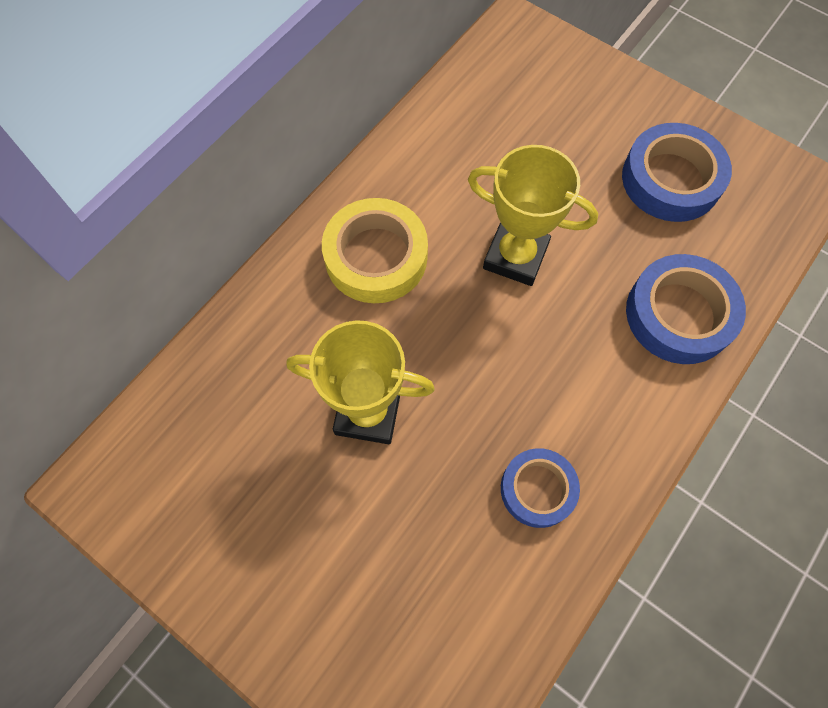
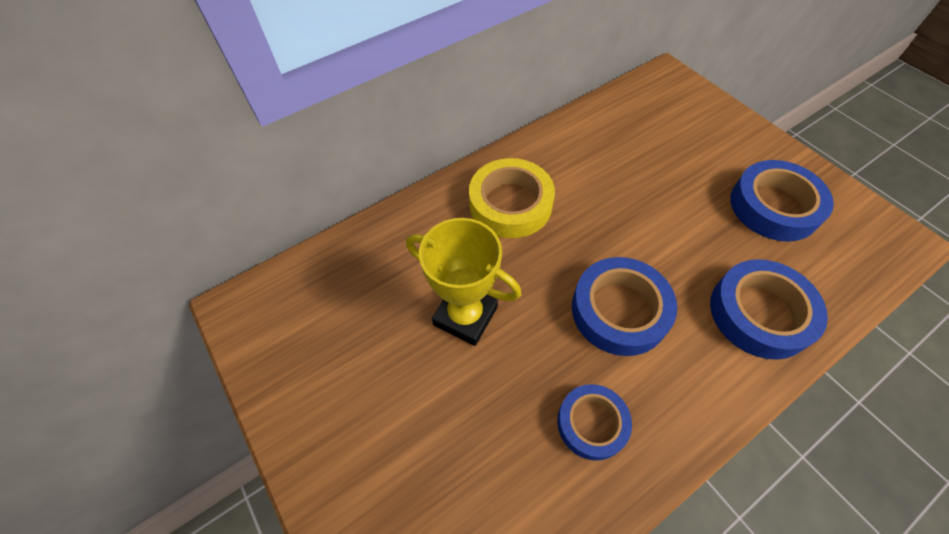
camera: 20 degrees right, 10 degrees down
(515, 256) = (623, 231): yellow trophy -> none
(534, 355) = (619, 310): none -> blue tape

